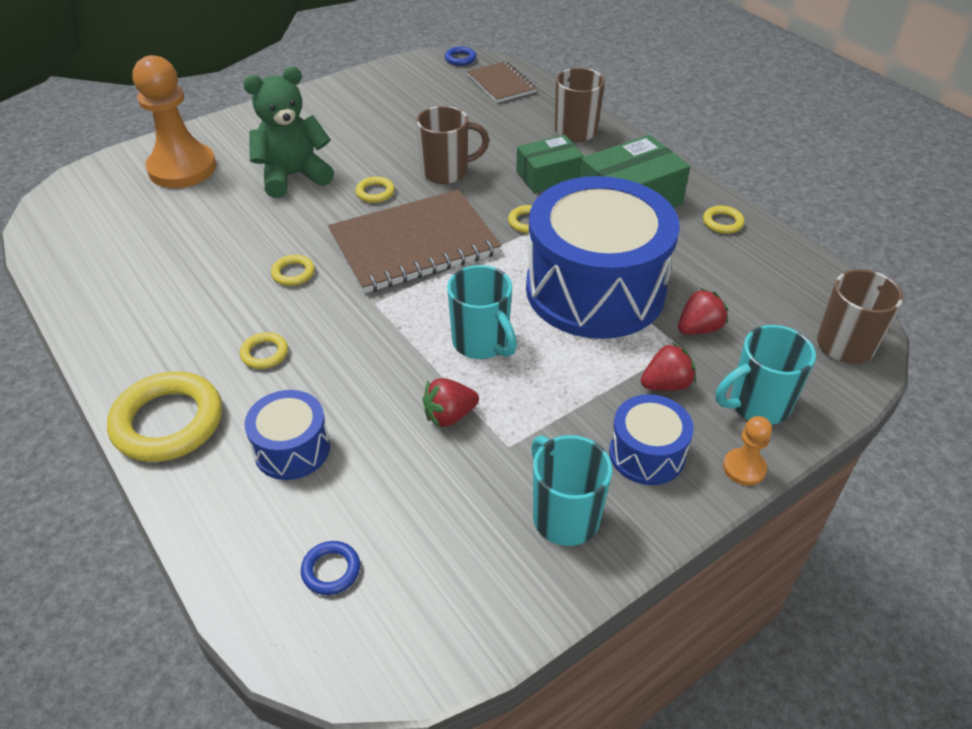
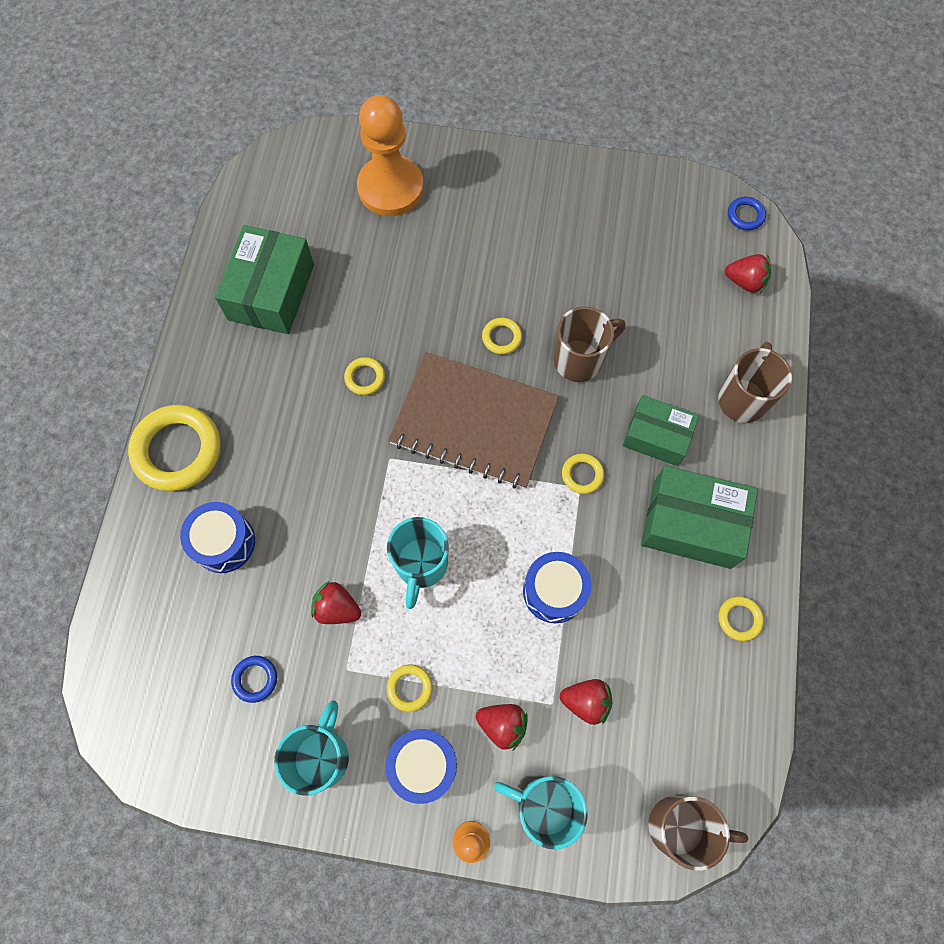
camera: 45 degrees right, 25 degrees up
(143, 275) = (271, 292): none -> green box
(264, 353) = (279, 442): yellow ring -> yellow ring (409, 688)
(293, 176) = (460, 265): green teddy bear -> none
(331, 570) = (164, 656): blue ring -> blue ring (255, 679)
(446, 172) = (579, 360): brown mug -> brown mug turned 60 degrees counterclockwise
(501, 84) = (745, 282): brown notebook -> red strawberry
(595, 289) = (554, 591): blue drum -> blue drum, size x0.45

